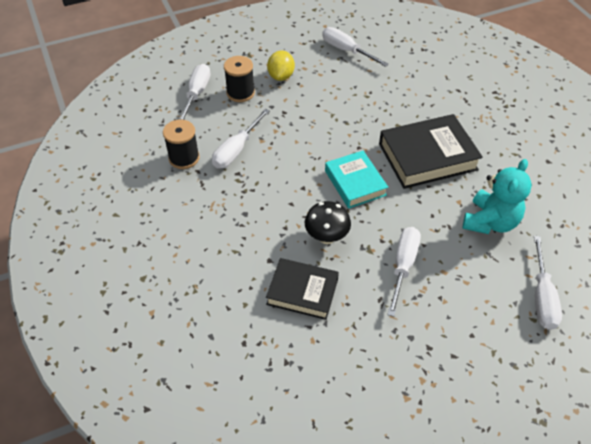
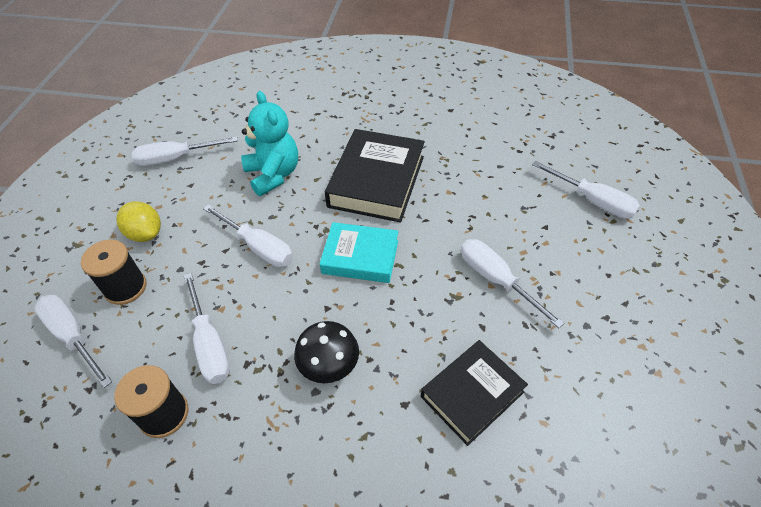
camera: 55 degrees left, 0 degrees up
(317, 130) = (258, 247): none -> white screwdriver
(326, 237) = (413, 325): black mushroom -> black mushroom (329, 367)
(490, 222) = (488, 185): turquoise teddy bear -> turquoise teddy bear (273, 175)

